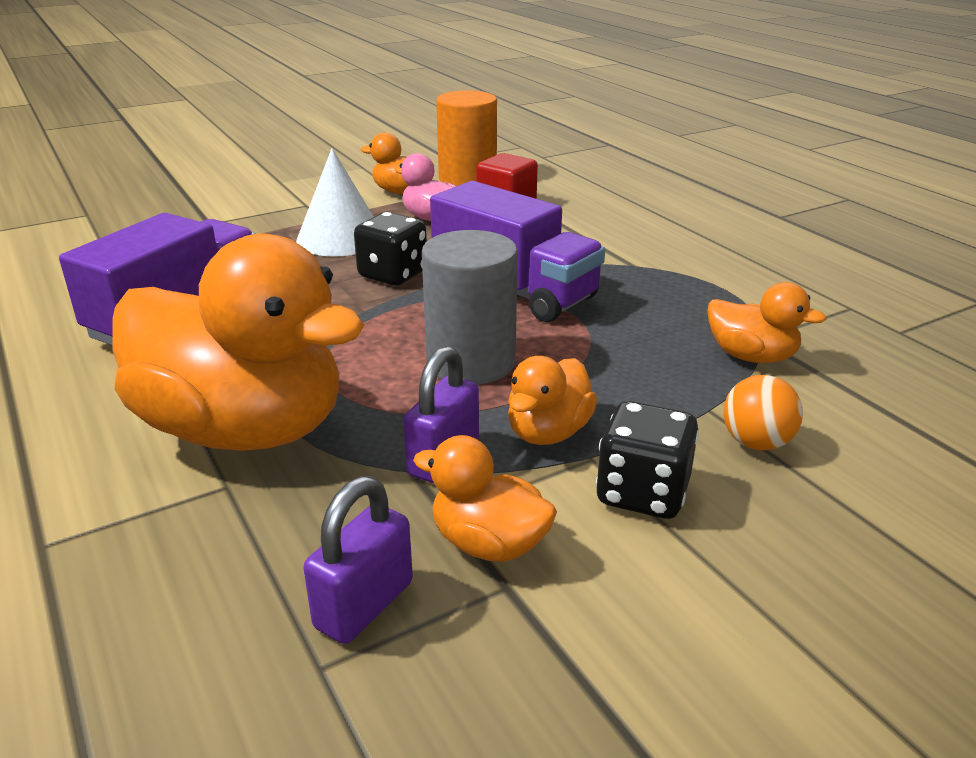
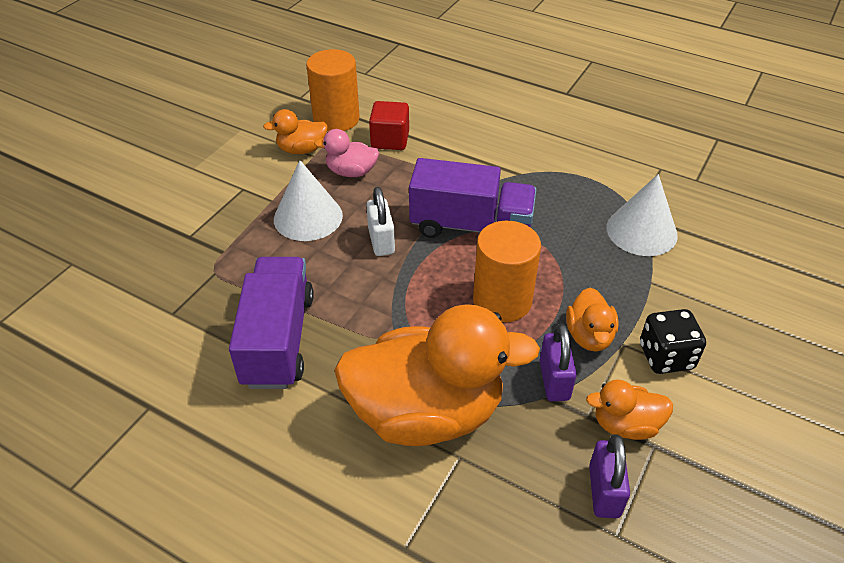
camera: 30 degrees left, 15 degrees up
(393, 275) = (381, 241): black dice -> white padlock
(471, 362) = (502, 300): grey cylinder -> orange cylinder
(751, 356) = (641, 231): orange duck -> white cone
(756, 443) = (689, 297): orange ball -> none

